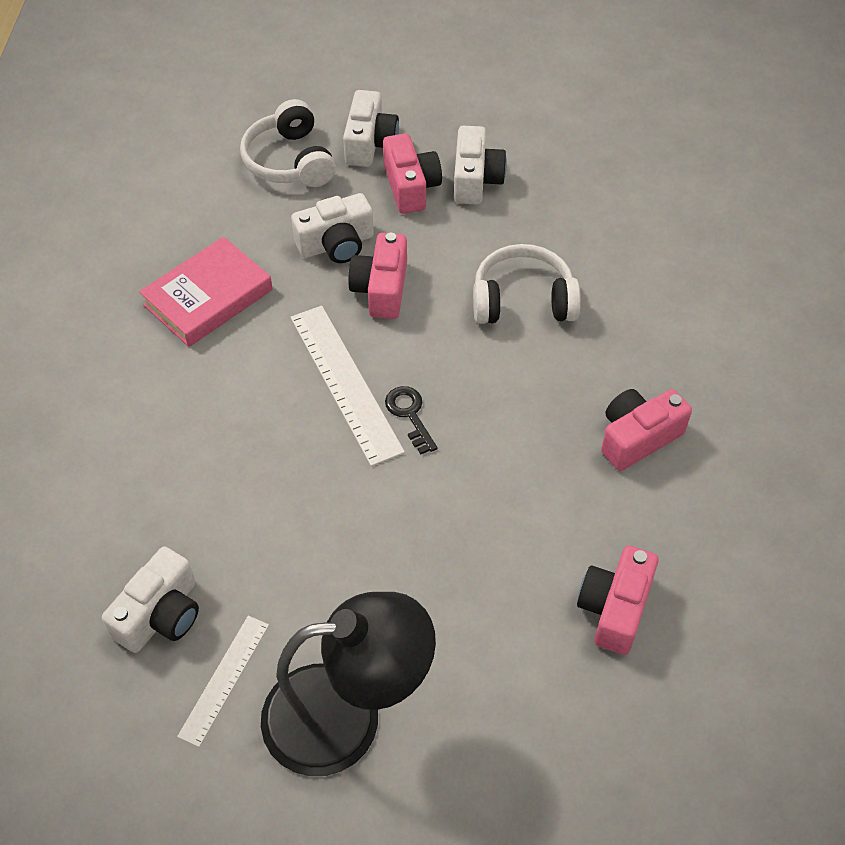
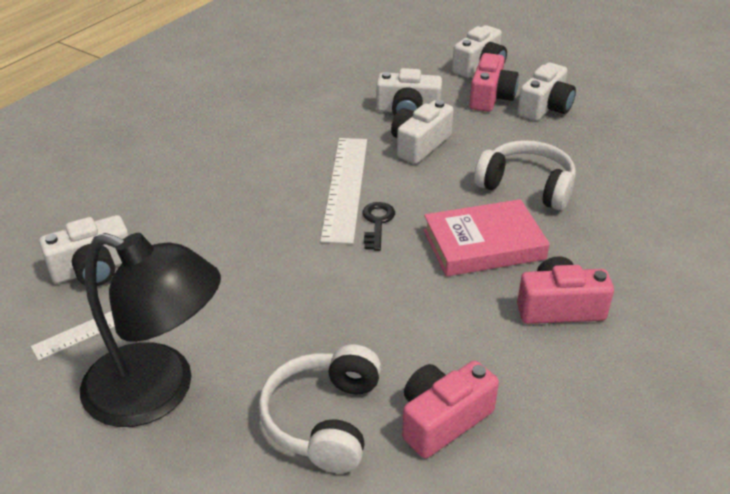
camera: 30 degrees right, 15 degrees down
(208, 297) = (293, 111): pink book -> pink book (483, 244)
(289, 161) = (413, 60): white headphones -> white headphones (324, 419)
(381, 289) = (419, 145): pink camera -> white camera

